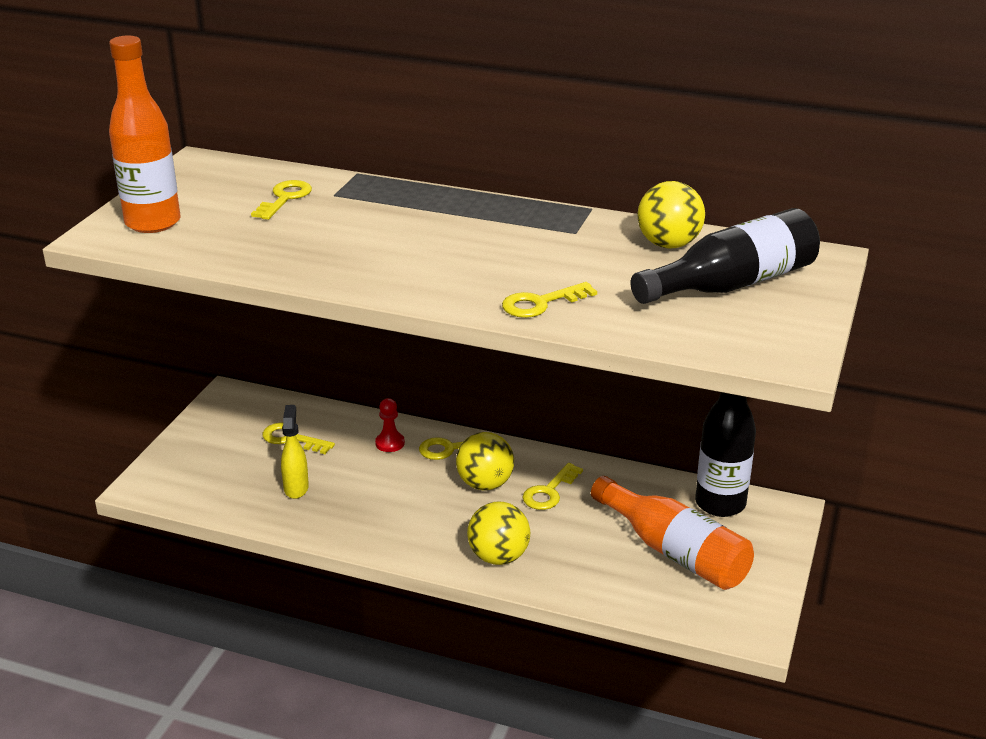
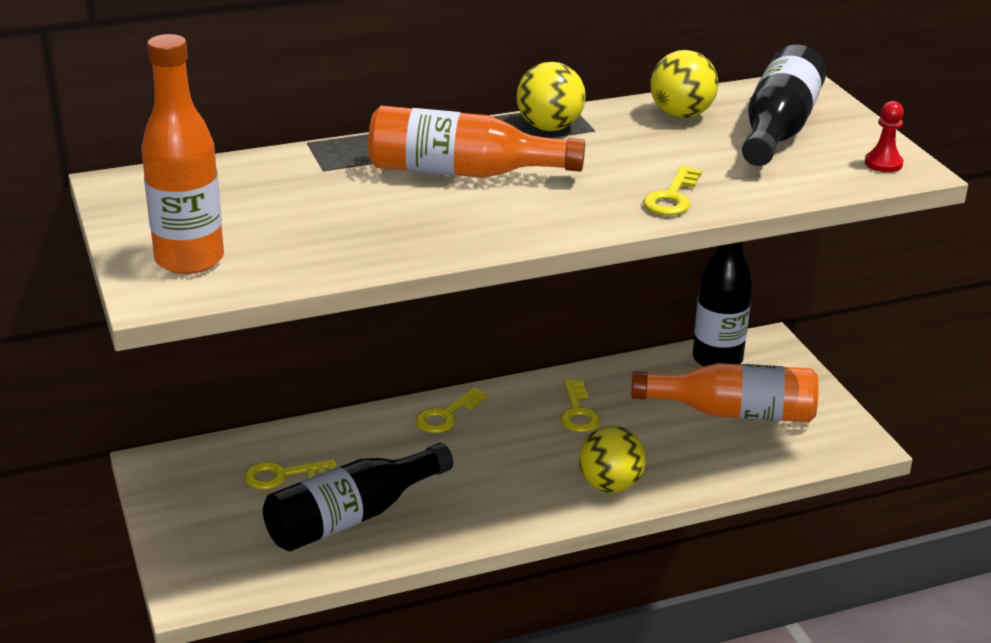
camera: 40 degrees left, 0 degrees up
(284, 198) = (282, 189): yellow key -> none
(296, 488) = (352, 517): yellow spray bottle -> black bottle
(390, 443) = (383, 436): red pawn -> red pawn (883, 163)
(420, 229) = (462, 172): none -> orange bottle
(485, 484) = (517, 431): yellow ball -> yellow ball (549, 127)

